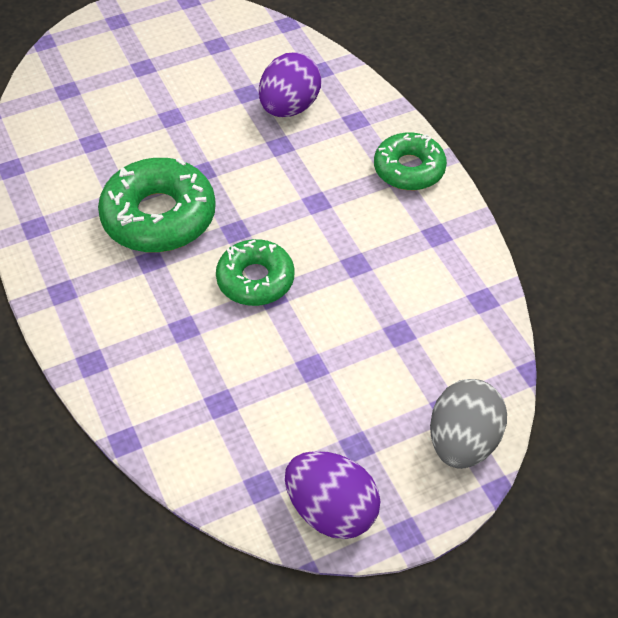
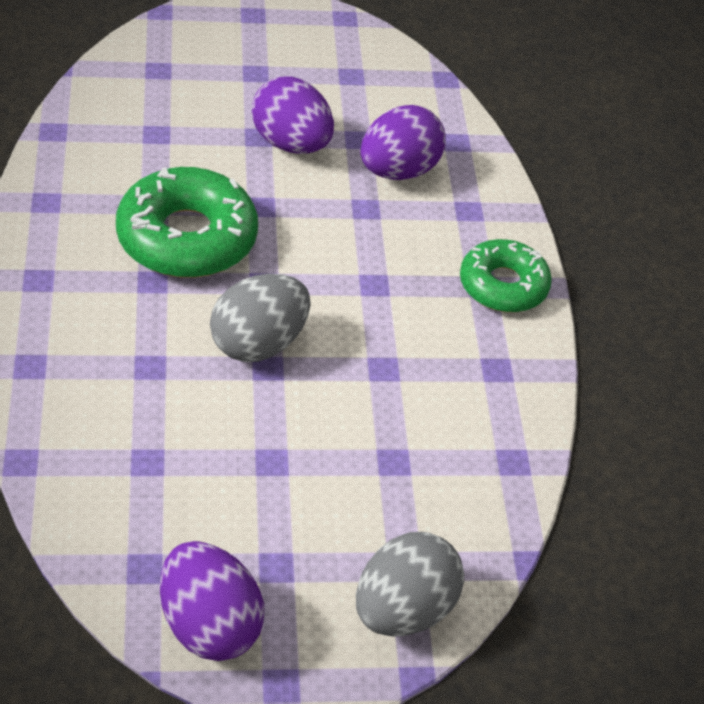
camera: 15 degrees right, 5 degrees down
(199, 114) = (291, 144): none -> purple egg
(255, 280) = (258, 343): green donut -> grey egg

